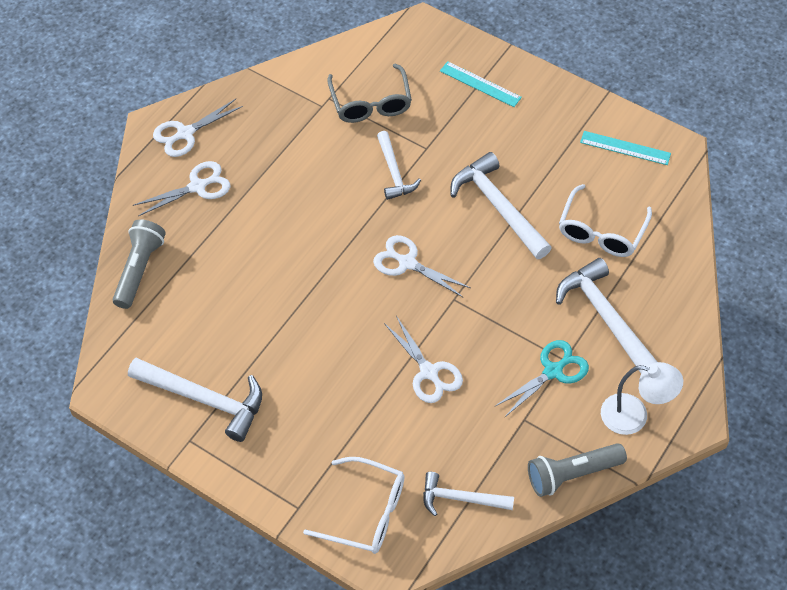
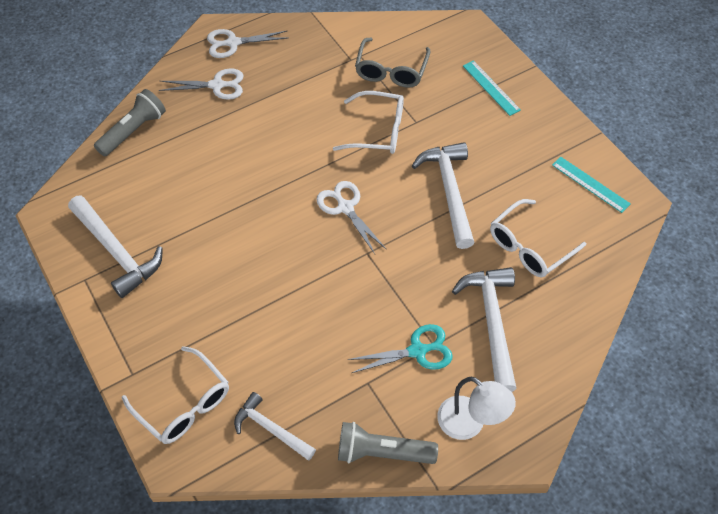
camera: 25 degrees right, 0 degrees up
(394, 172) = (378, 131): white hammer -> white glasses
(429, 372) = (309, 306): white scissors -> none

